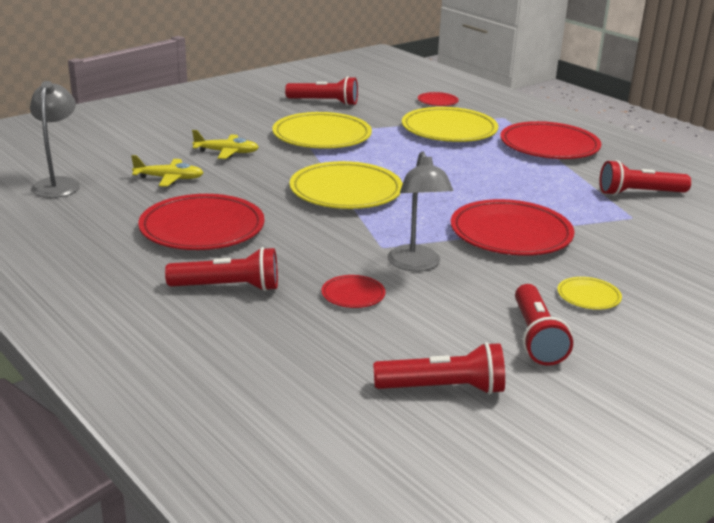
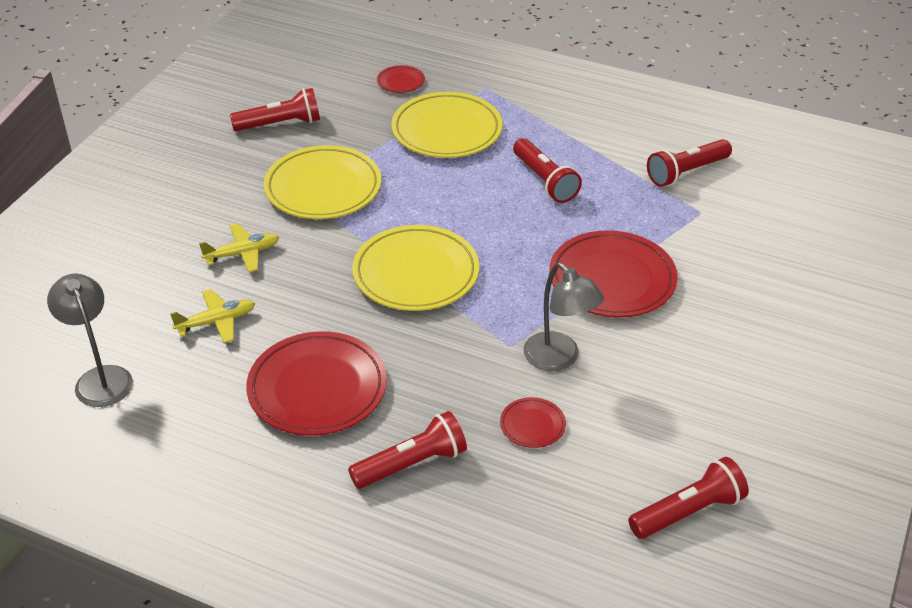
camera: 25 degrees left, 15 degrees up
(536, 337) = (720, 415): red flashlight -> red flashlight (545, 181)
(549, 146) = (561, 124): red plate -> none
(588, 296) = (729, 342): yellow plate -> none

